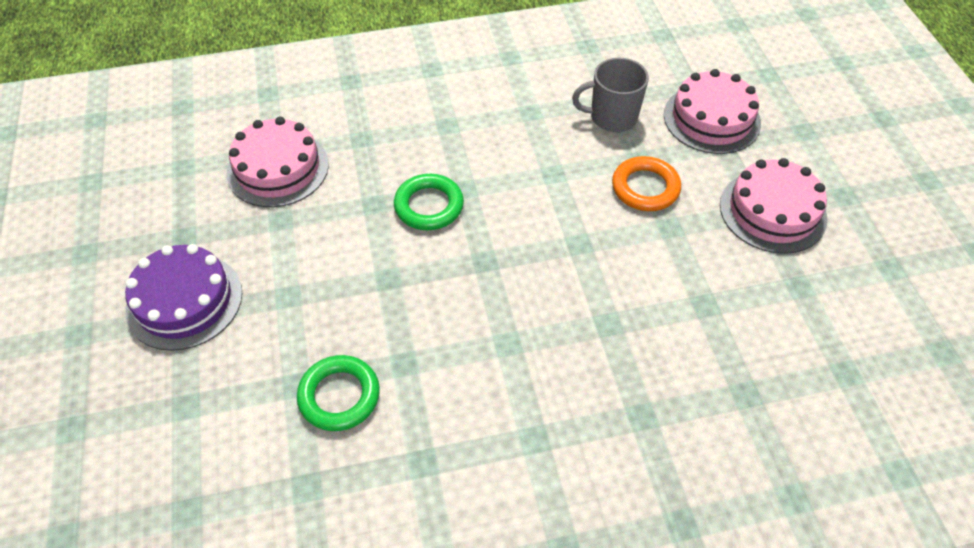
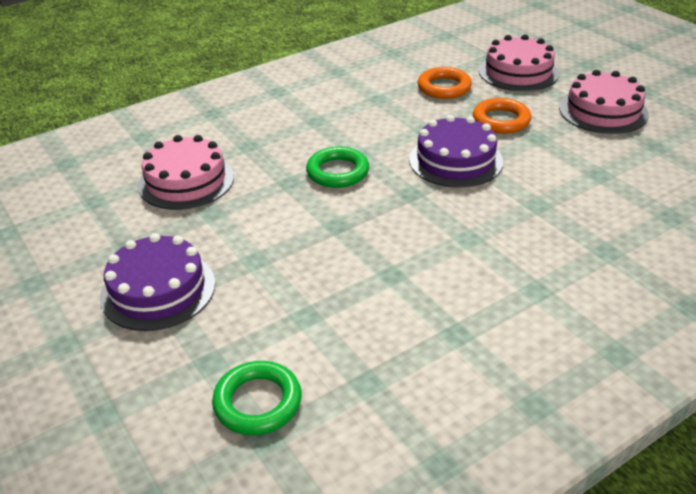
camera: 20 degrees left, 15 degrees down
(339, 396) = (351, 312): green ring -> green ring (258, 402)
(559, 230) = (455, 160): none -> purple cake
(612, 117) = (444, 87): grey mug -> orange ring

